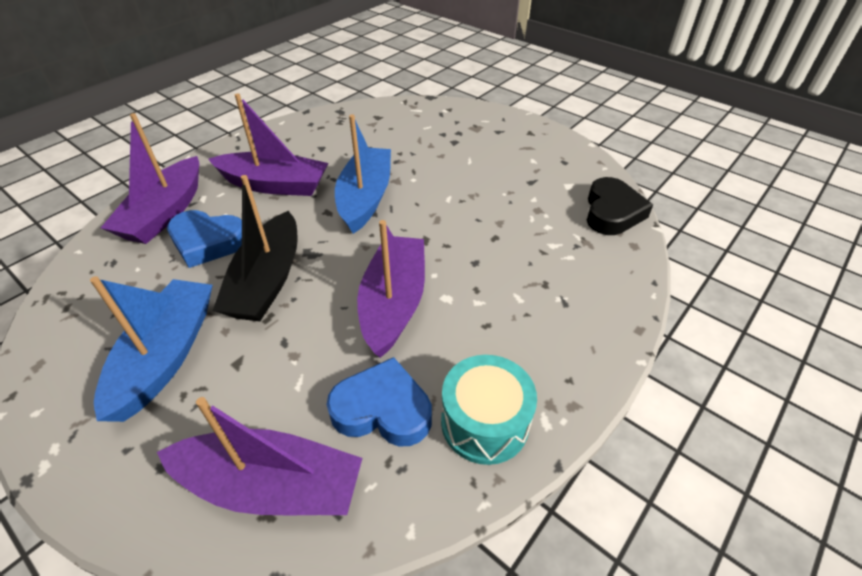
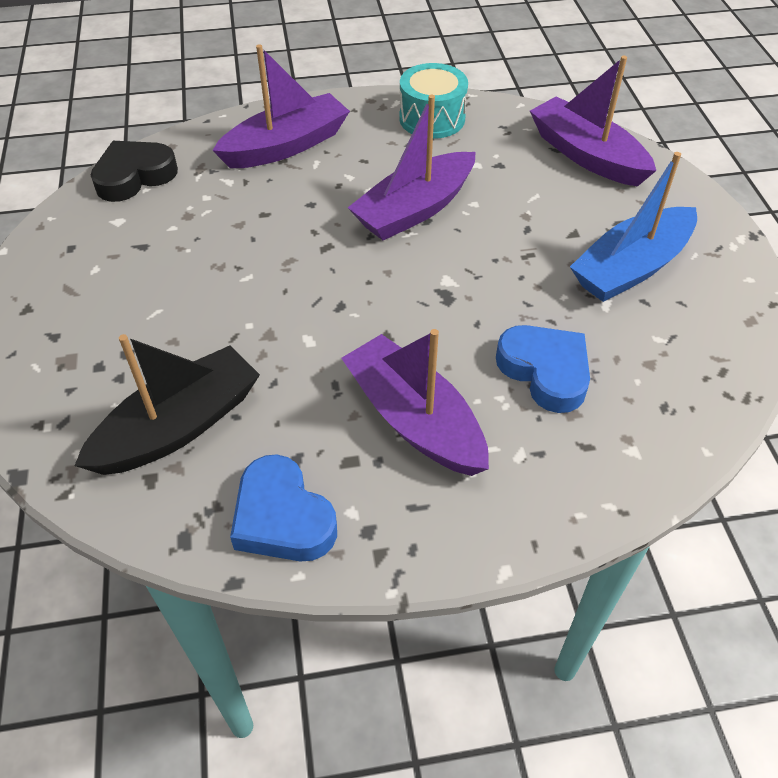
camera: 140 degrees left, 5 degrees up
(165, 213) = (579, 454): purple boat -> purple boat (286, 146)
(267, 280) = (507, 288): black boat -> black boat (178, 426)
(365, 198) = (329, 329): blue boat -> none
(382, 409) = (488, 154): blue heart -> blue heart (282, 517)

